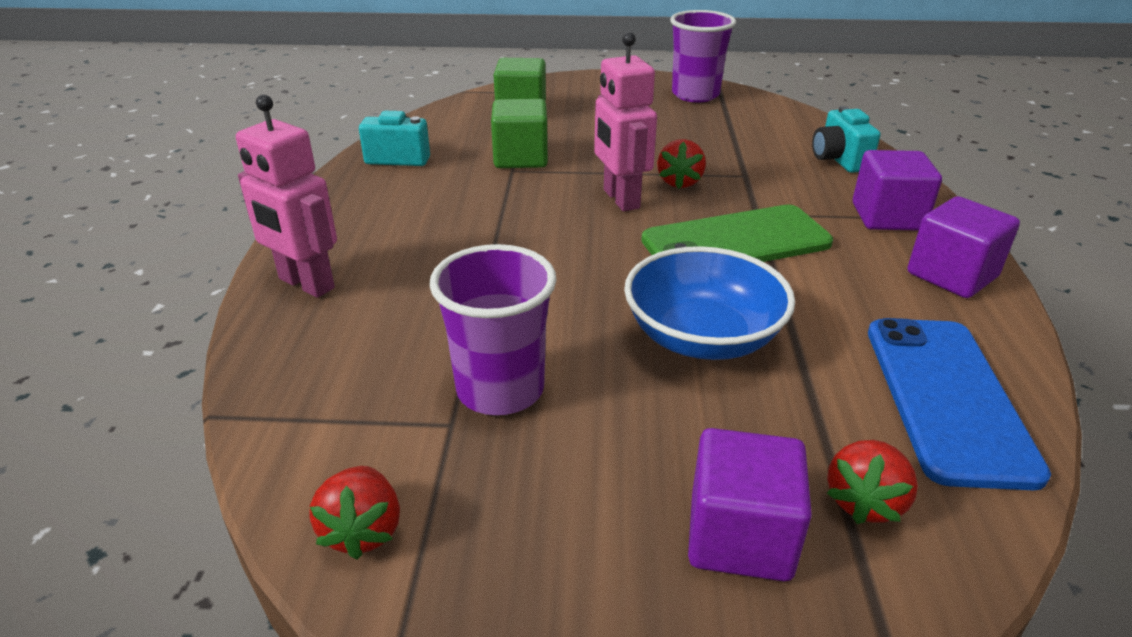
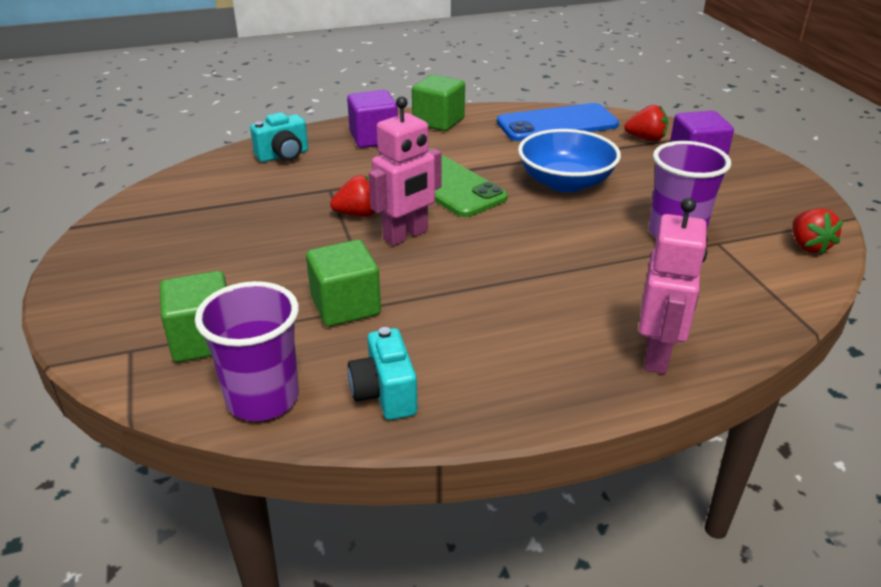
camera: 110 degrees left, 0 degrees up
(363, 530) = (808, 246): red strawberry -> red strawberry turned 105 degrees clockwise
(695, 95) = (132, 232): purple cup -> purple cup (263, 399)
(952, 275) = (438, 121): purple cube -> green cube

